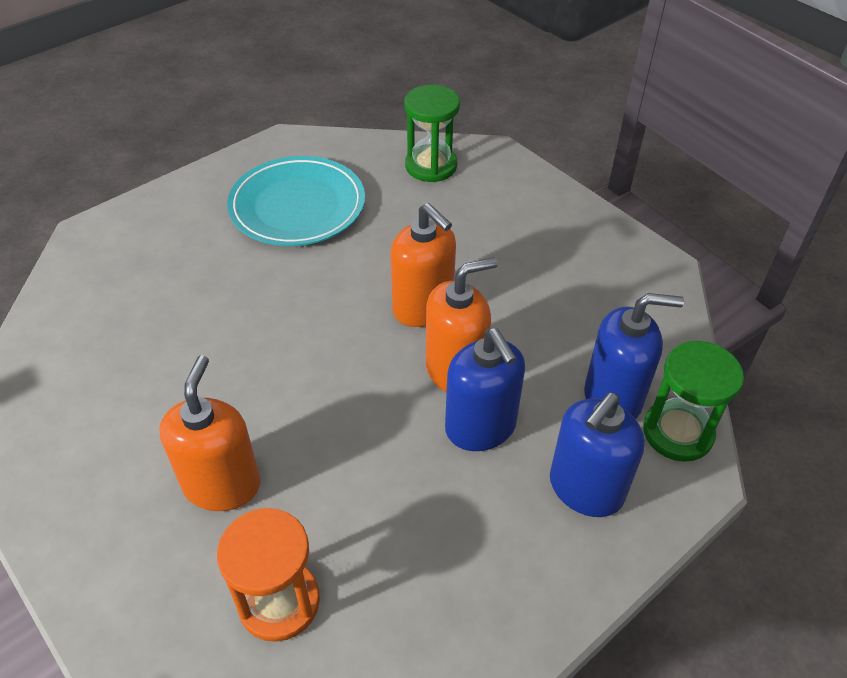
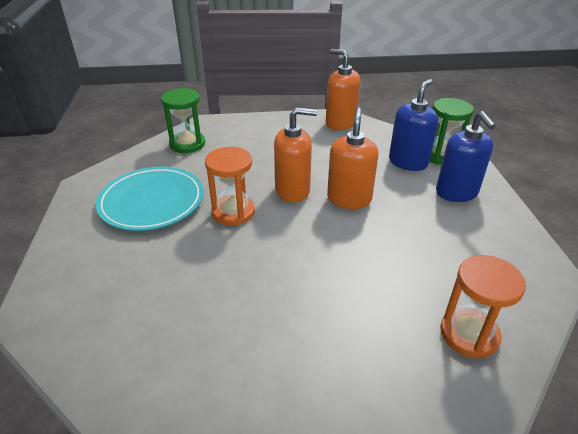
camera: 55 degrees left, 10 degrees down
(222, 484) = (359, 327): orange soap dispenser -> orange soap dispenser (340, 123)
(335, 278) = (233, 212): none -> orange hourglass
(481, 427) = (395, 207): blue soap dispenser -> none

